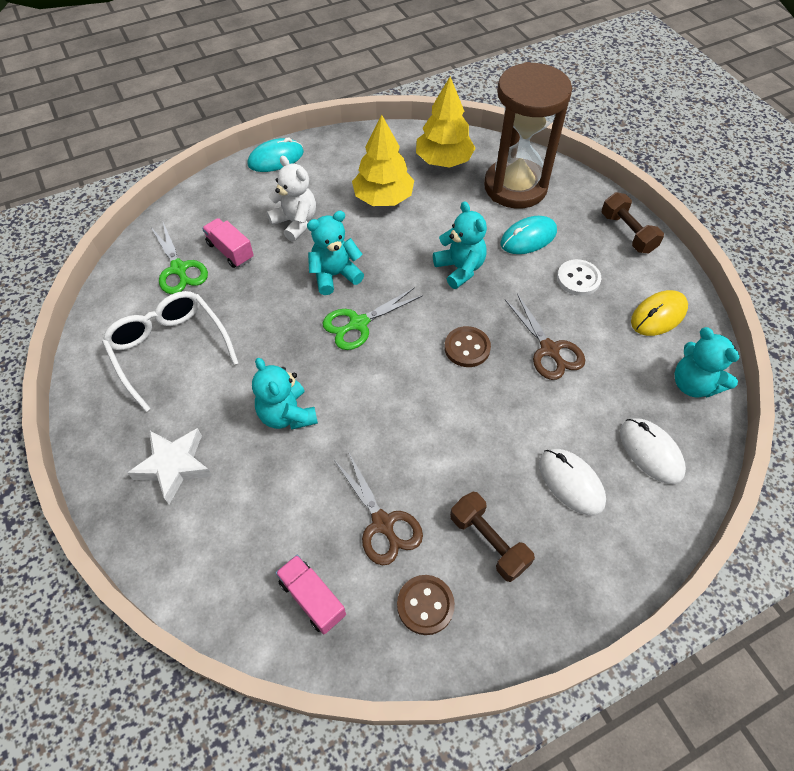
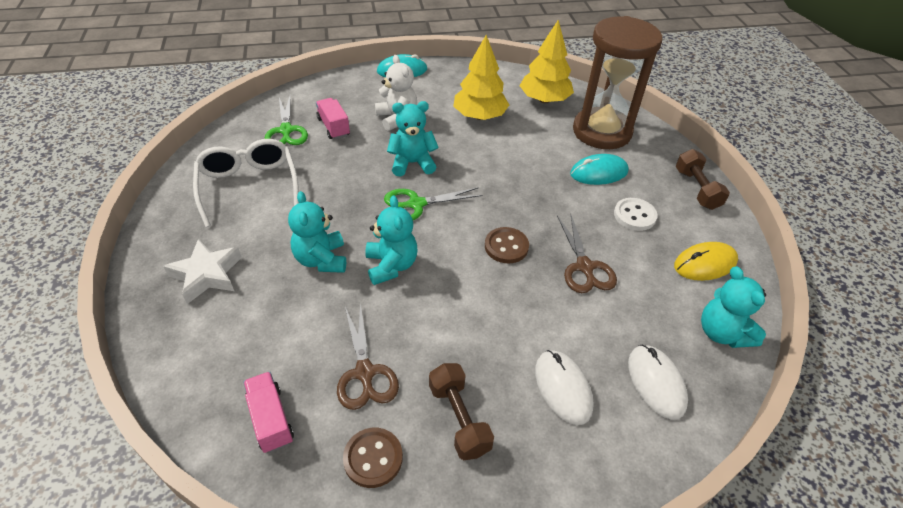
camera: 15 degrees right, 10 degrees down
(460, 269) = (525, 183): turquoise teddy bear -> turquoise teddy bear (391, 266)

